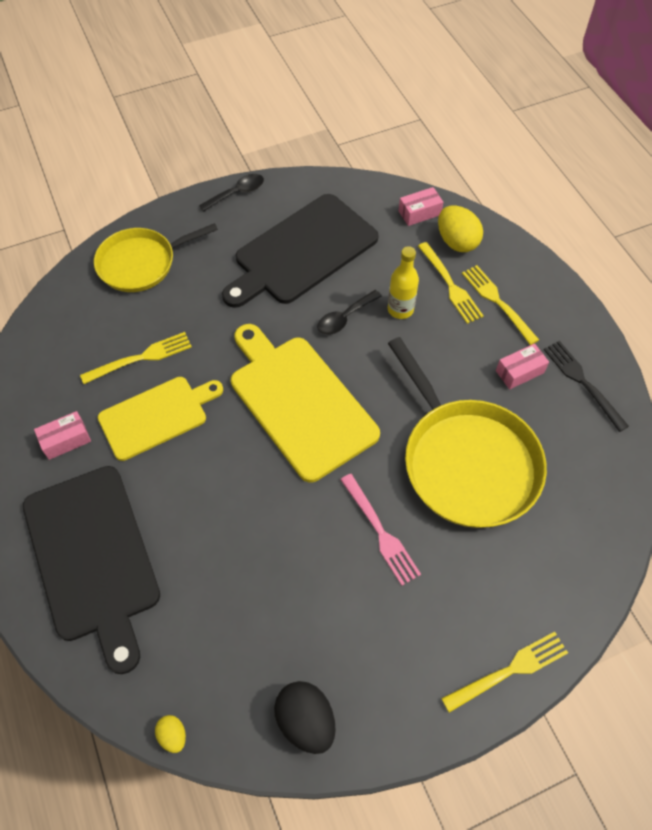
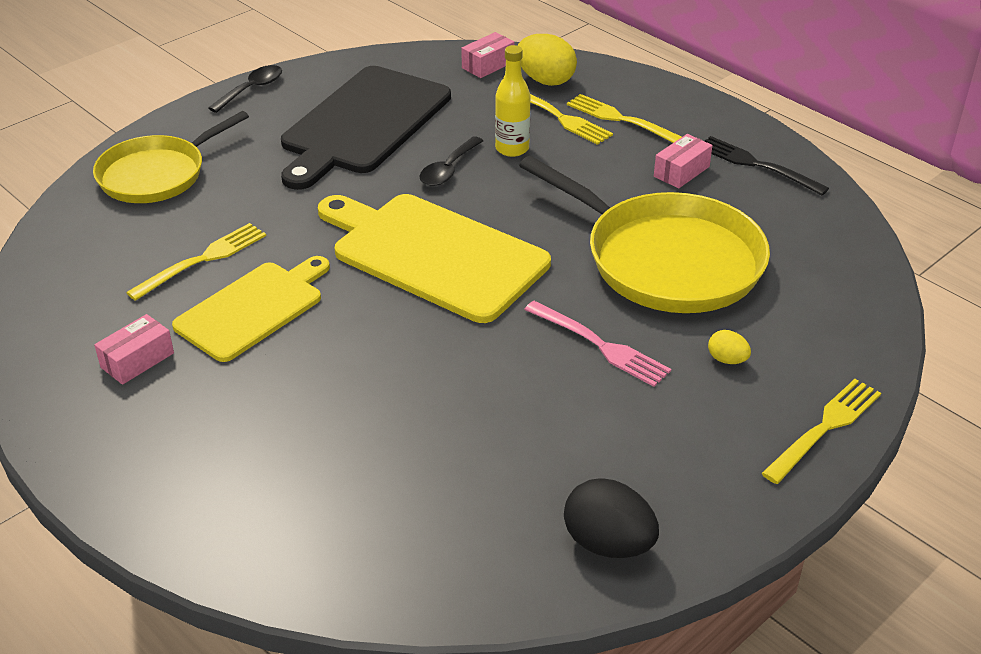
camera: 20 degrees left, 20 degrees down
(93, 557) = (235, 464): black cutting board -> none
(173, 735) = (441, 609): yellow egg -> yellow egg (727, 360)

